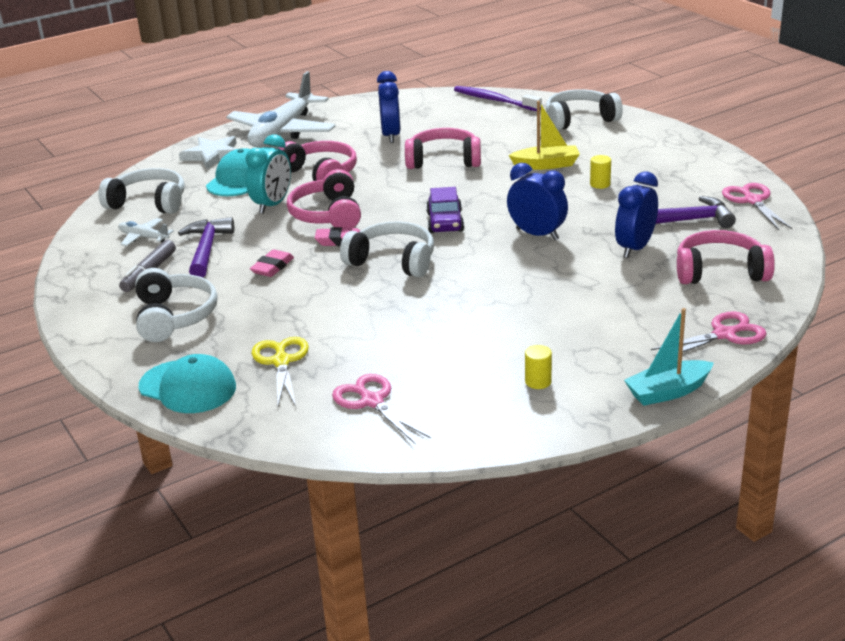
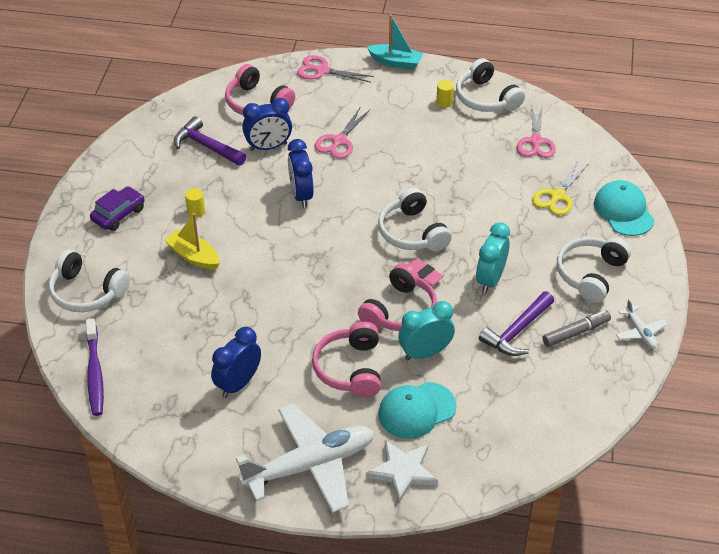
camera: 140 degrees left, 15 degrees up
(143, 237) = (551, 380): white plane -> white plane (640, 332)
(149, 203) = (513, 430): white headphones -> white headphones (486, 98)
(272, 267) = (490, 279): pink eraser -> turquoise clock
(443, 160) = (247, 316): pink headphones -> none
(445, 222) = (337, 246): purple car -> purple car (118, 214)
(752, 201) = (145, 135): pink scissors -> pink scissors (339, 141)

